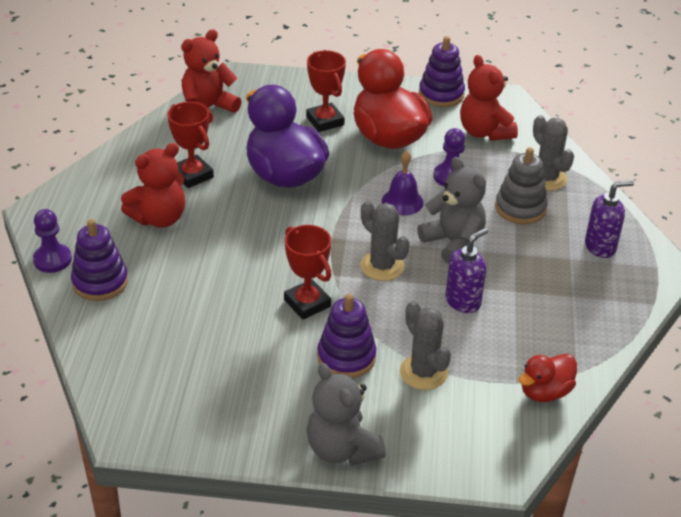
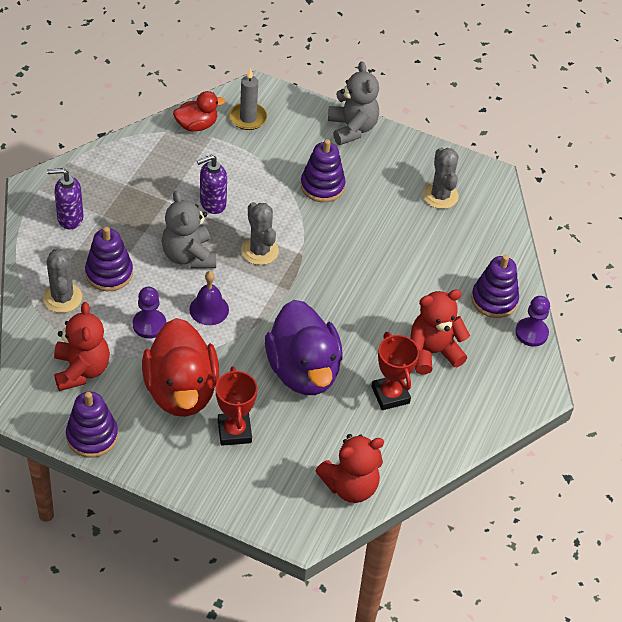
camera: 165 degrees left, 10 degrees up
(307, 303) = (334, 235): red trophy -> none
(423, 372) = (272, 160): grey cactus -> grey cactus (440, 196)
(487, 422) = (248, 118): none -> grey candle
(520, 208) = (109, 273): grey stacking toy -> purple stacking toy

